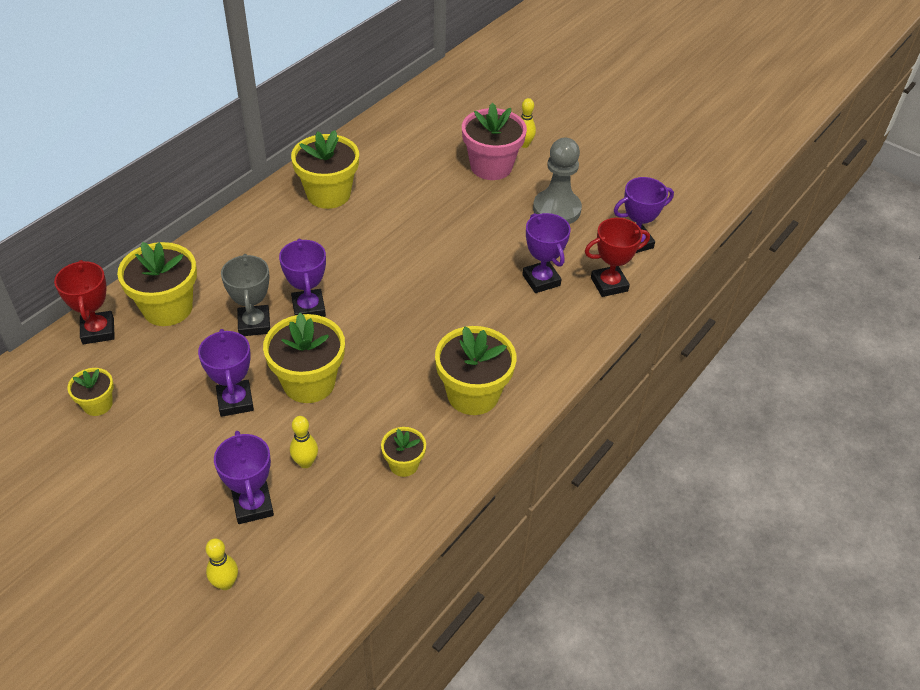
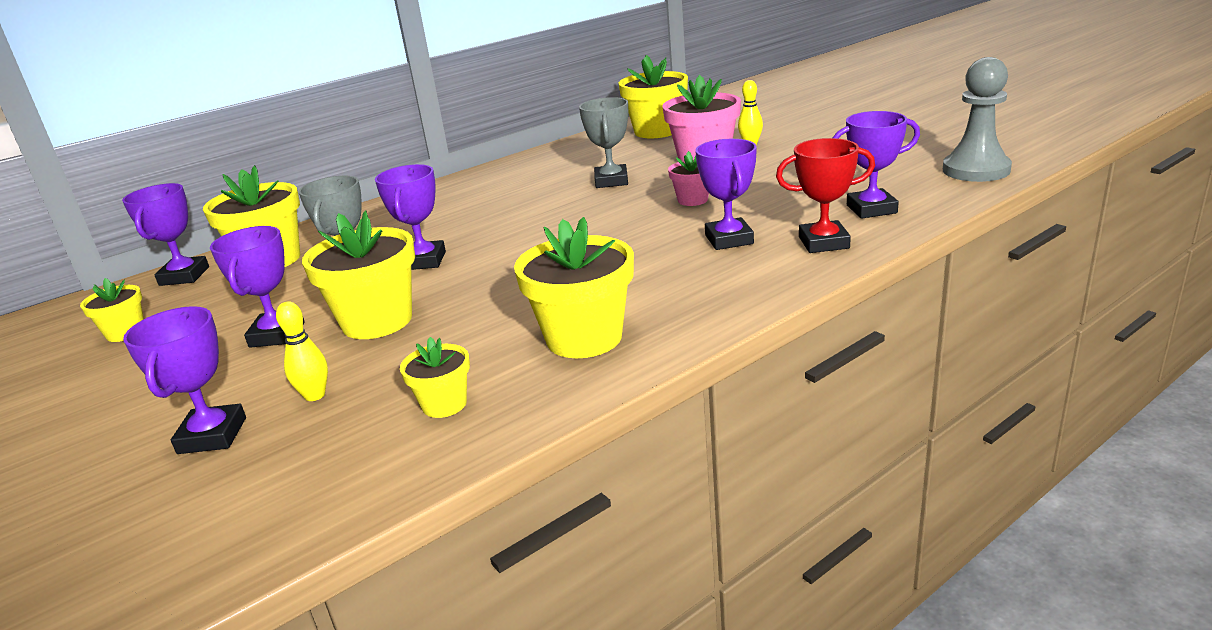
camera: 20 degrees right, 20 degrees down
(98, 331) = (184, 276): red trophy -> purple trophy
(225, 583) = (100, 521): yellow bowling pin -> none
(328, 194) = (506, 182): yellow flower pot -> yellow flower pot (656, 131)
(422, 196) = (611, 181): none -> grey trophy
(499, 227) = (692, 200): none -> pink flower pot
(556, 209) = (772, 186): grey pawn -> grey pawn (976, 170)

